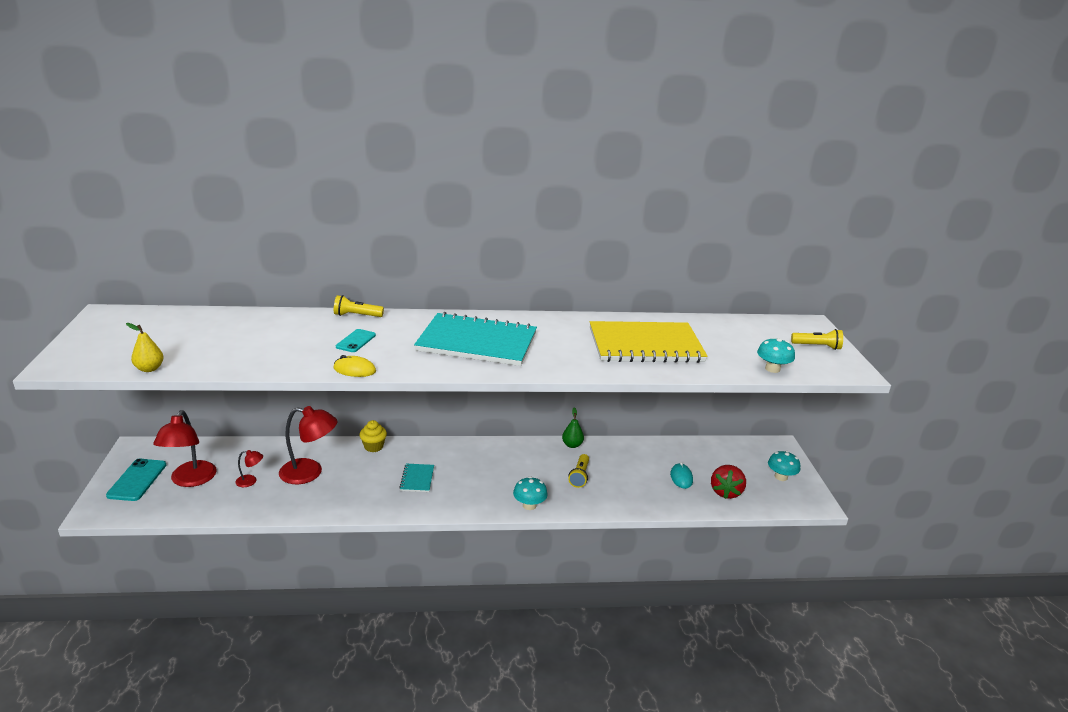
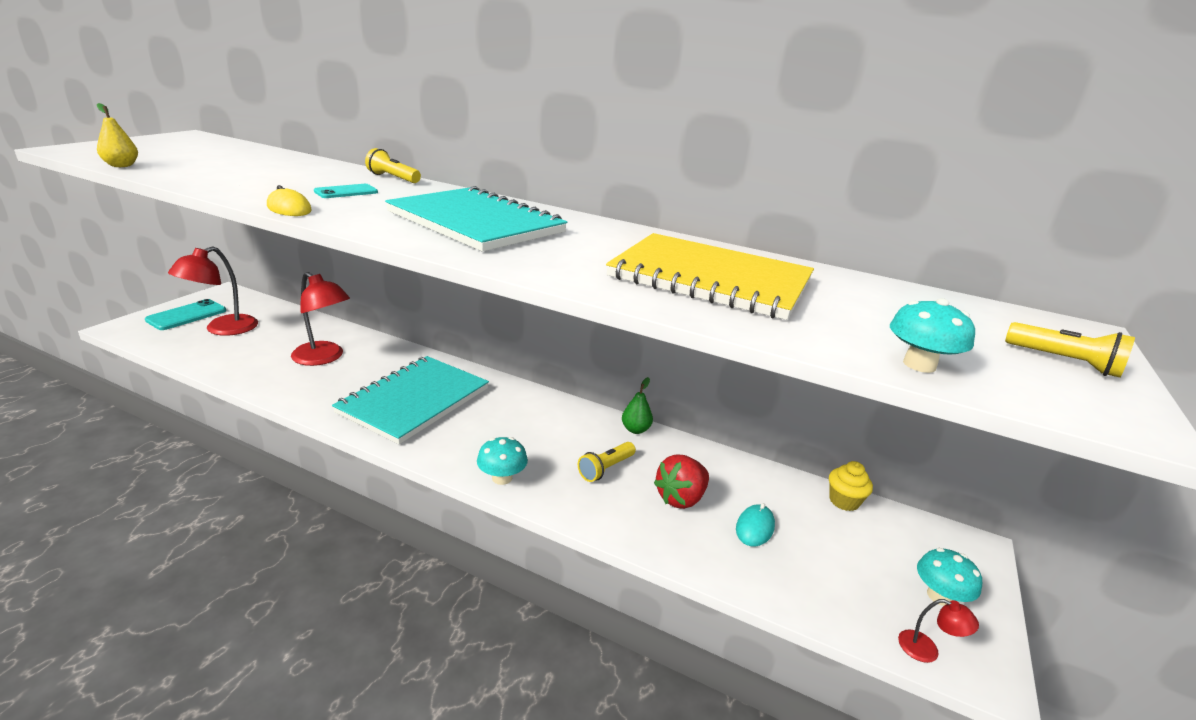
camera: 30 degrees right, 0 degrees up
(250, 481) = (265, 347): red lamp -> red lamp (927, 650)
(373, 447) = (413, 356): yellow cupcake -> yellow cupcake (844, 501)
(417, 479) = (414, 401): turquoise notebook -> turquoise notebook, size x2.37
(725, 492) = (813, 579): red strawberry -> red strawberry (681, 498)

